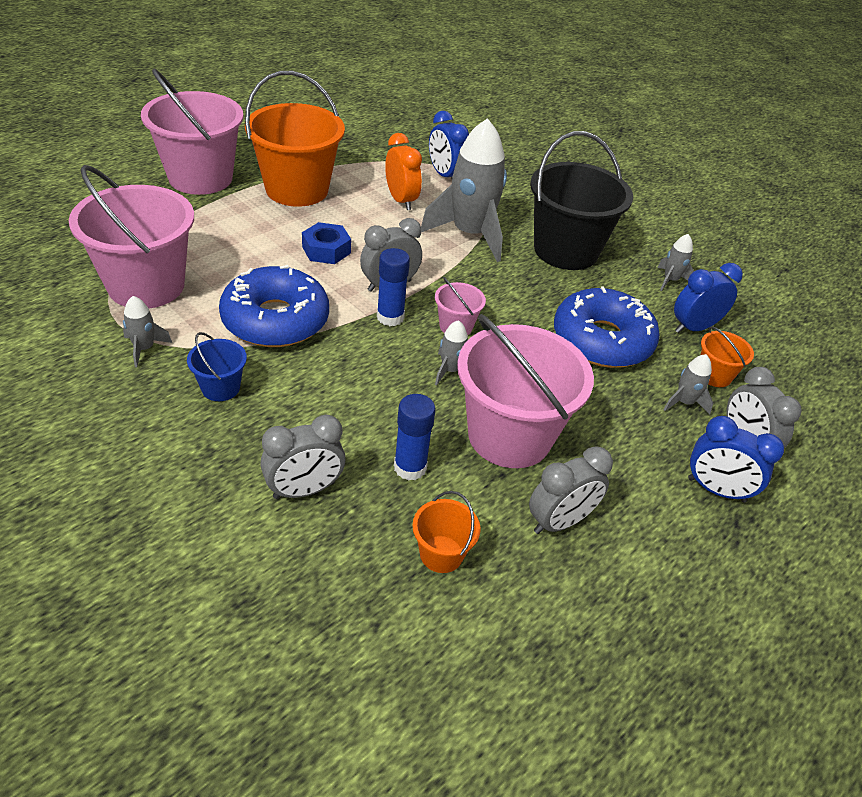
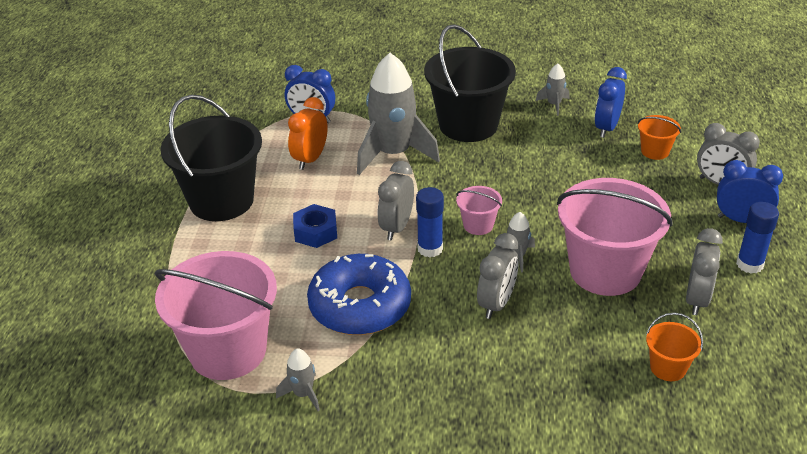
camera: 35 degrees left, 5 degrees down
(200, 178) = (129, 241): pink bucket -> none
(220, 388) = (398, 378): blue bucket -> none
(297, 189) = (221, 201): orange bucket -> black bucket
(304, 490) = (546, 396): grey clock -> grey clock (496, 304)
(401, 200) = (310, 159): orange clock -> orange clock turned 90 degrees counterclockwise
(410, 467) = (582, 333): blue glue stick -> blue glue stick (749, 264)
(602, 340) = (571, 172): blue donut -> none
(684, 402) = (662, 180): grey rocket -> none
(716, 490) = (741, 220): blue clock -> blue clock turned 150 degrees counterclockwise

